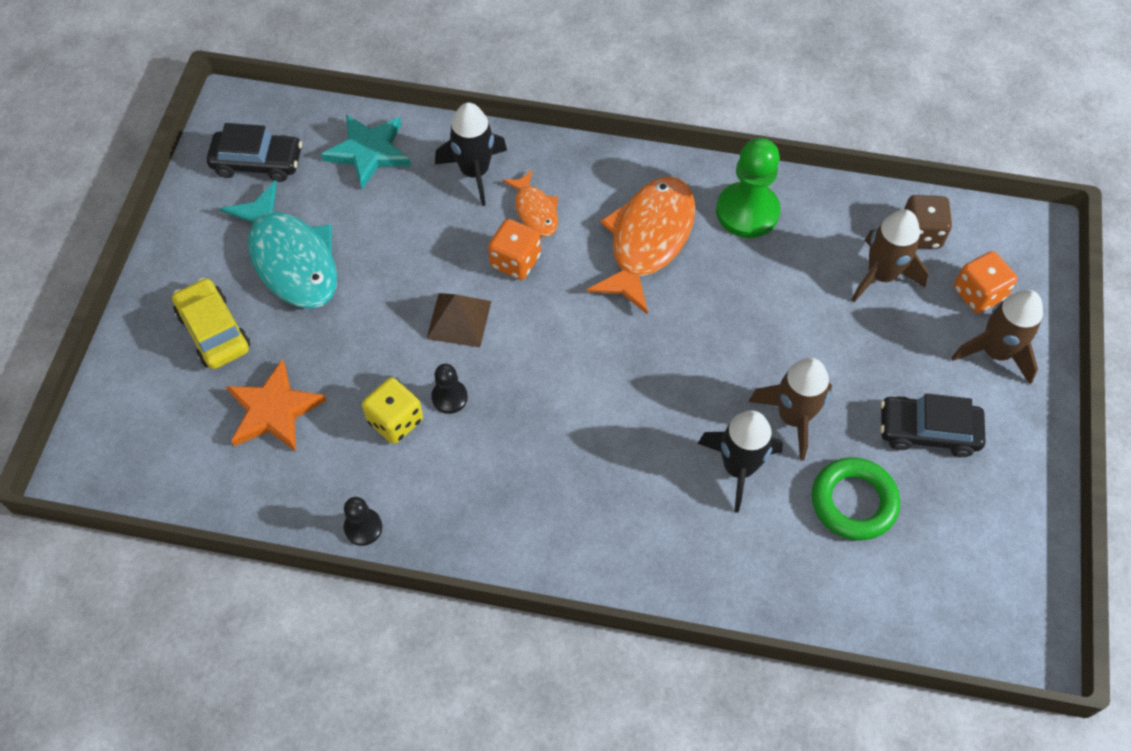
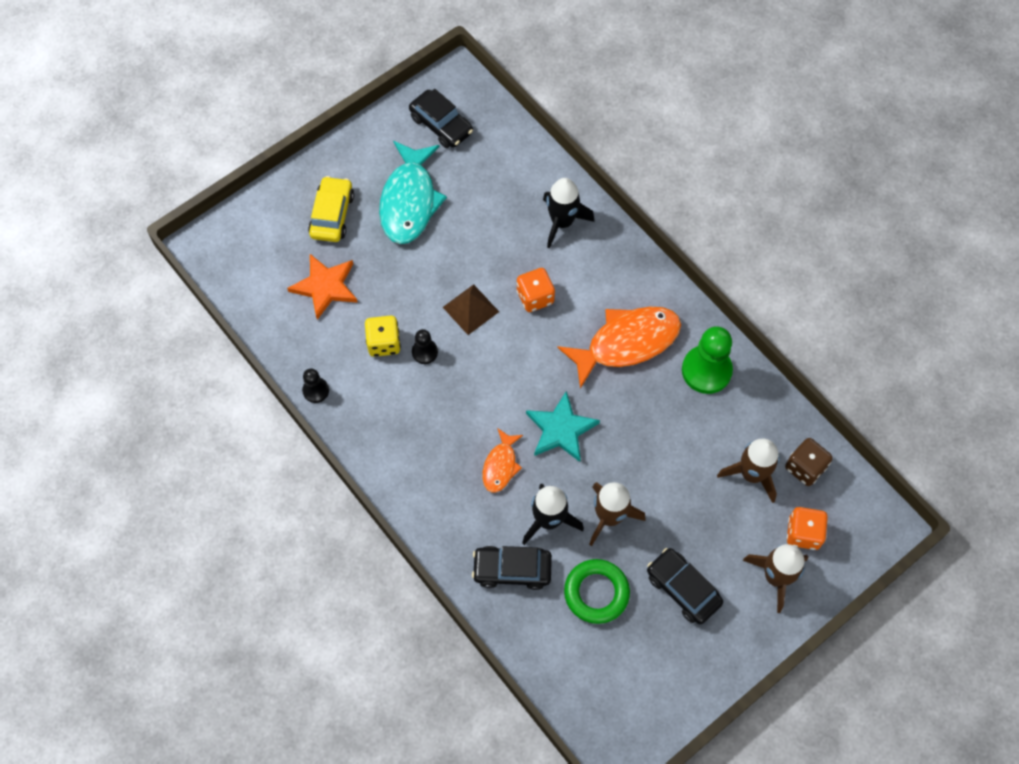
camera: 40 degrees right, 5 degrees up
(369, 152) = (511, 163): turquoise star -> turquoise star (561, 429)
(535, 211) = (576, 273): orange fish -> orange fish (500, 466)
(750, 548) = (512, 570): none -> black car

